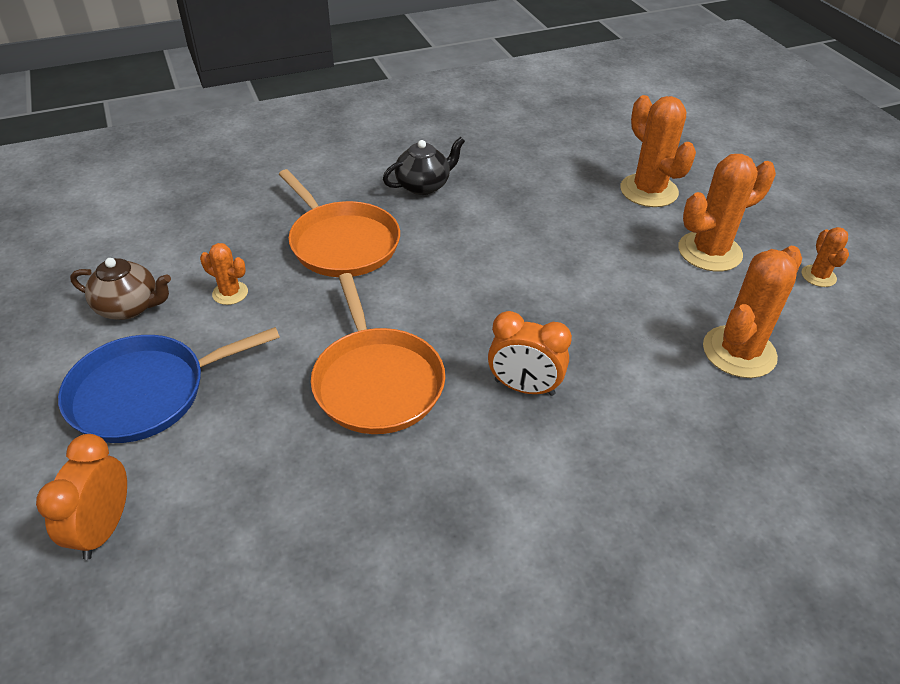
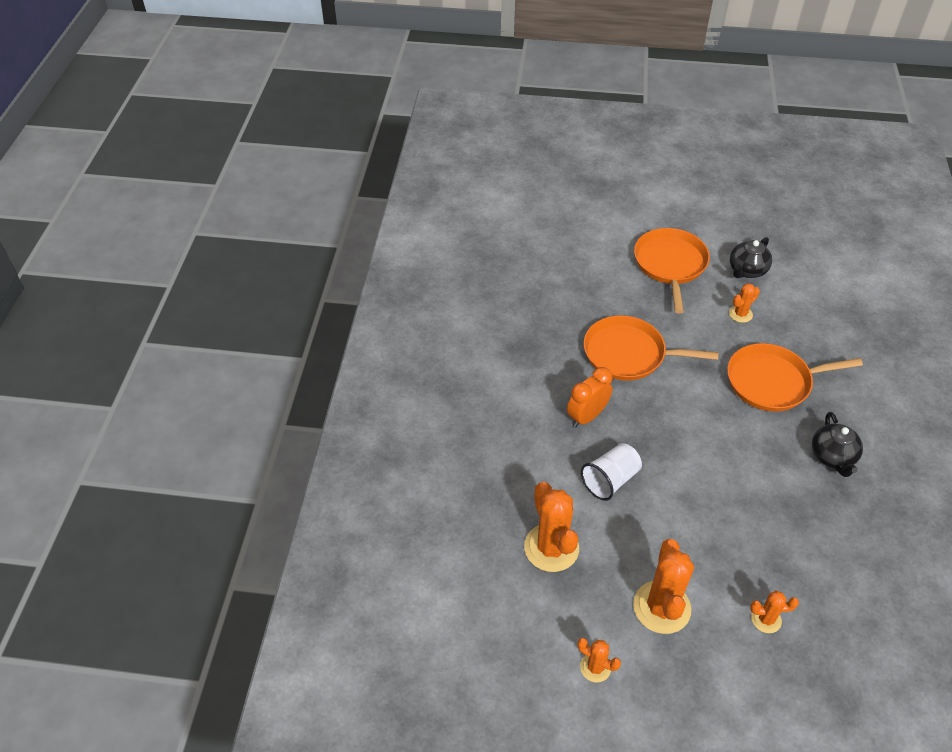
camera: 120 degrees right, 5 degrees up
(104, 528) = (590, 238): orange clock -> none
(129, 307) = (747, 270): brown teapot -> black teapot
(146, 393) = (670, 265): blue pan -> orange pan
(601, 333) = (610, 480): none -> white cup
(648, 191) = (766, 619): orange cactus -> orange cactus, size x0.52

